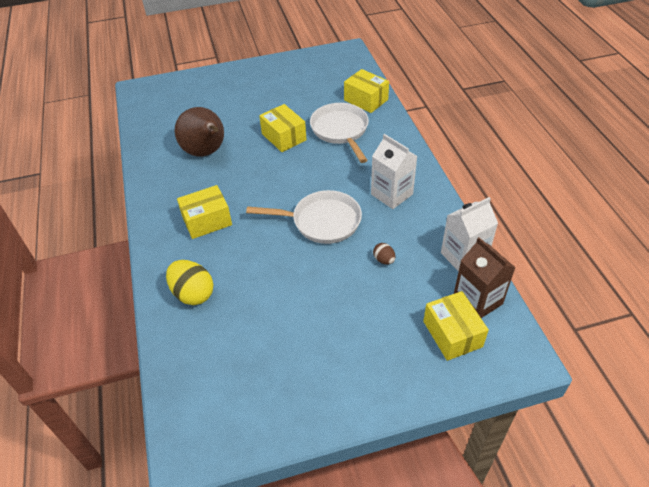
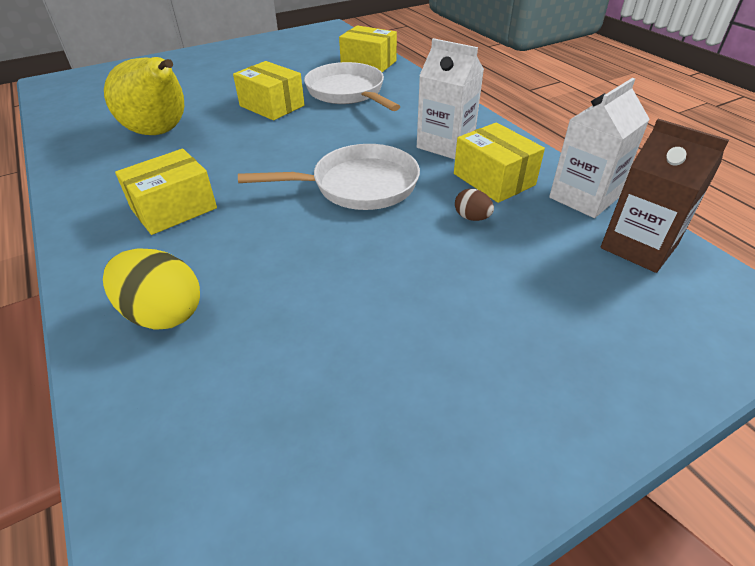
camera: 15 degrees left, 5 degrees down
(206, 152) = (160, 132): brown pear -> yellow pear
(452, 334) = (632, 297): yellow box -> yellow box (494, 179)

